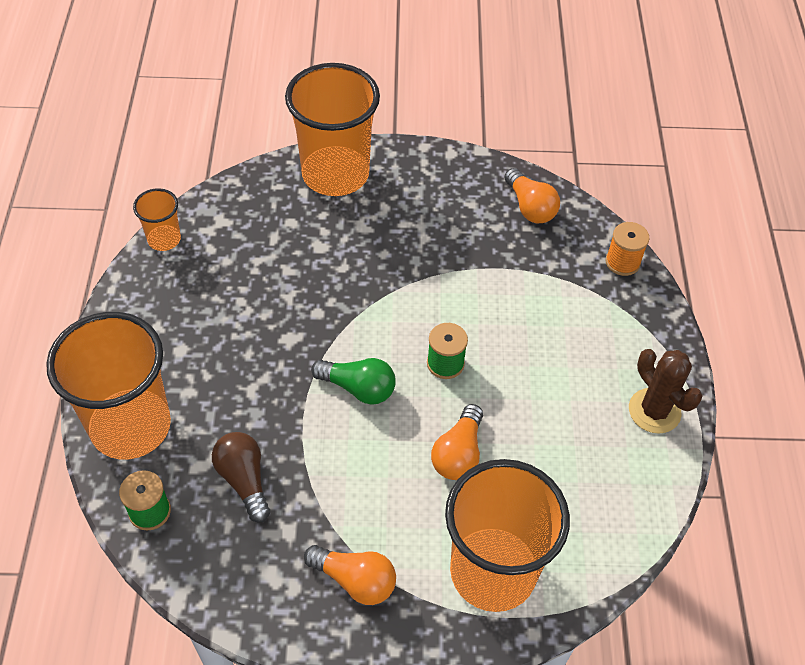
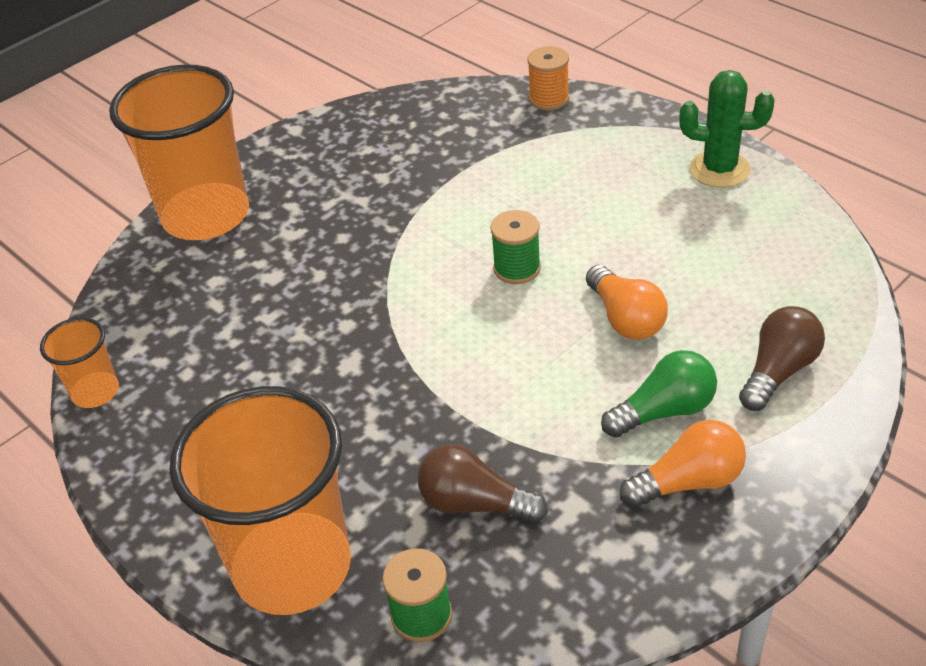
camera: 40 degrees left, 10 degrees down
(358, 388) = (470, 346): green light bulb -> green light bulb (664, 411)
(493, 571) = (778, 371): orange cup -> brown light bulb
(530, 207) = (420, 117): orange light bulb -> none
(654, 411) = (719, 169): brown cactus -> green cactus

